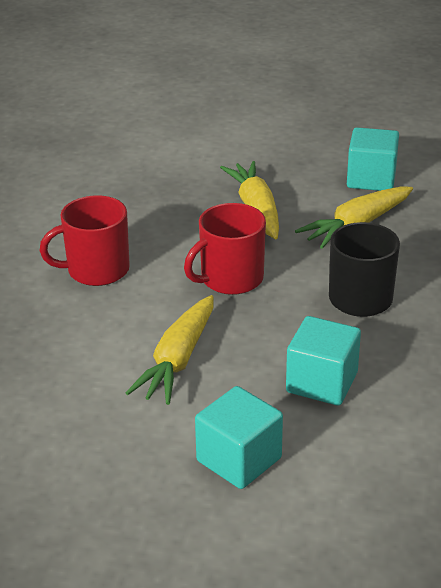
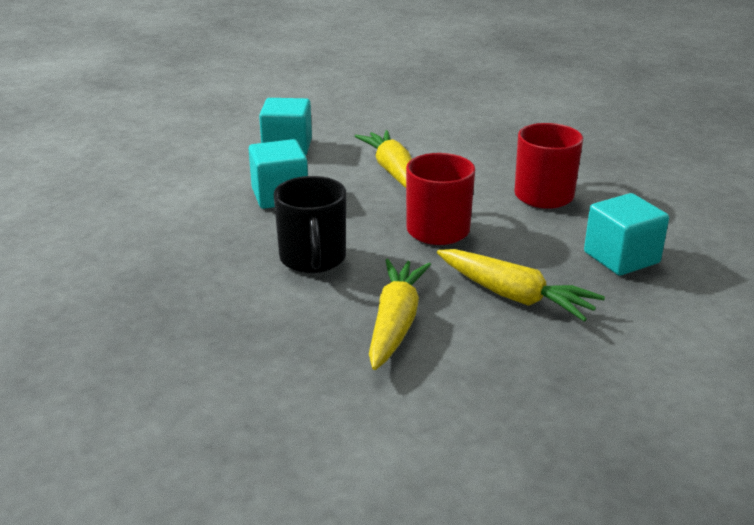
camera: 140 degrees right, 5 degrees down
(371, 179) = (452, 393): turquoise cube -> turquoise cube (621, 257)

